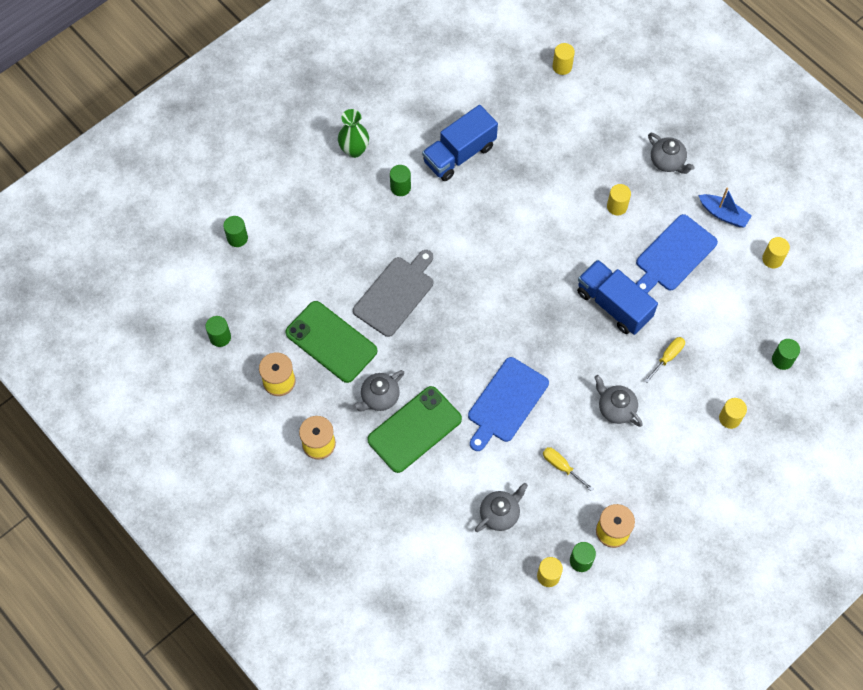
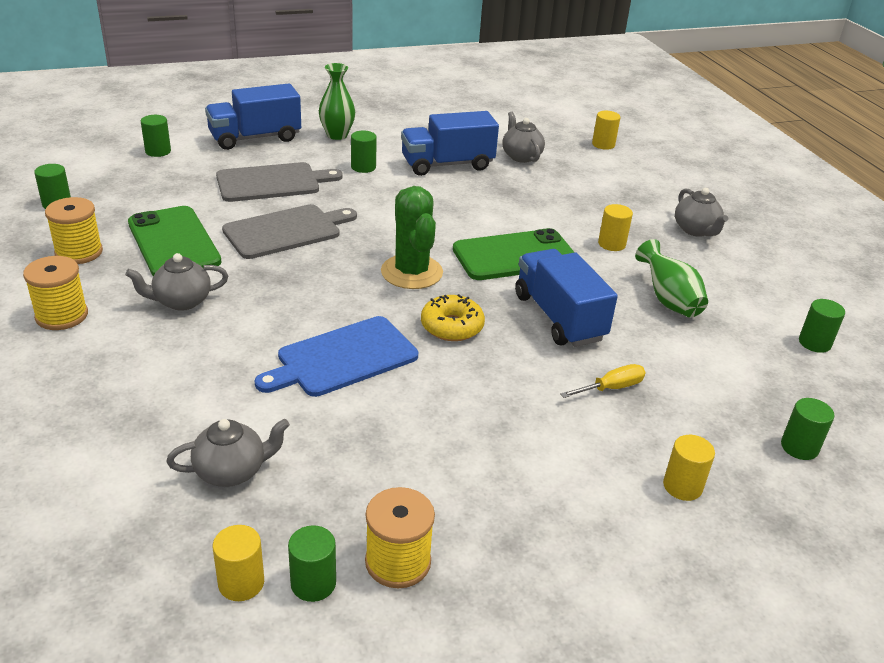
camera: 20 degrees right, 30 degrees down
(295, 184) = (255, 138): none -> blue truck
(348, 239) = (272, 182): none -> grey cutting board
(414, 429) = (196, 343): green phone -> green phone (515, 256)
(502, 301) = (411, 272): none -> green cactus
(554, 344) = (452, 326): none -> yellow donut
(562, 467) = (371, 451): yellow screwdriver -> none
(615, 408) = (499, 415): grey teapot -> grey teapot (521, 156)
(674, 255) = (668, 300): blue cutting board -> green vase
(723, 214) = (754, 287): blue boat -> none
(772, 259) = (814, 343): yellow cylinder -> green cylinder

